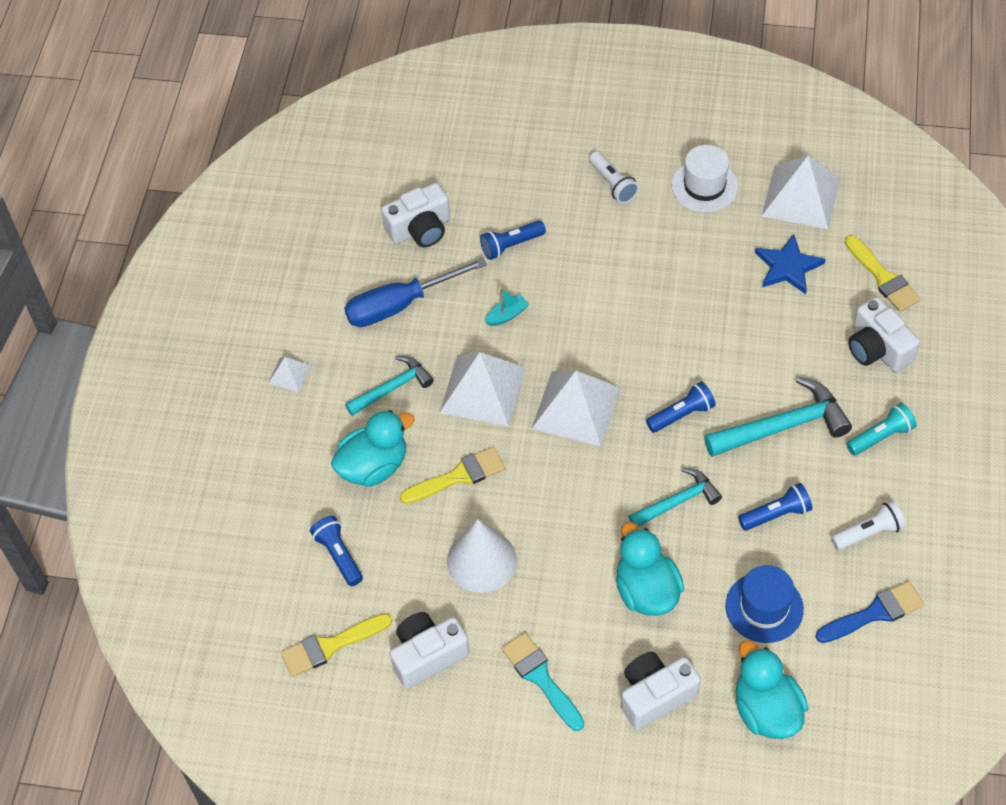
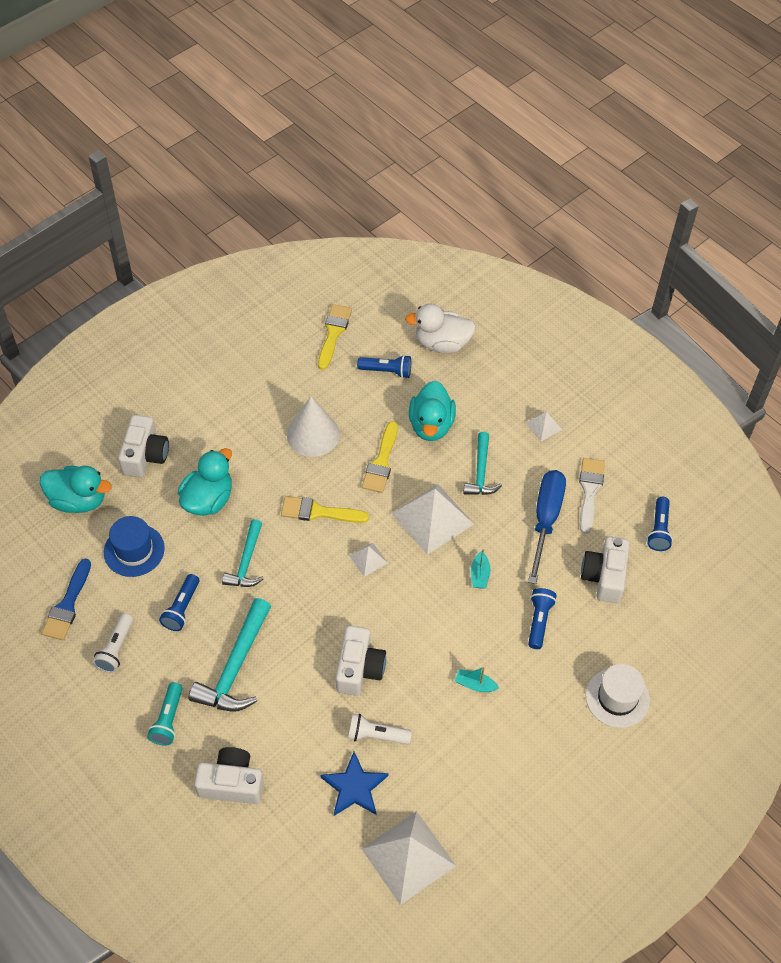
camera: 125 degrees right, 0 degrees up
(255, 532) = (442, 343): none -> white duck
(335, 293) = (589, 491): none -> white brush
(427, 655) = (282, 371): white camera -> white camera (359, 668)
(541, 678) = (213, 411): turquoise brush -> none
(576, 408) = (368, 559): white pyramid -> white pyramid, size x0.47
(613, 184) = (539, 732): white flashlight -> white flashlight (376, 735)
(616, 249) = (475, 684): none -> turquoise boat
(646, 591) = (208, 499): turquoise duck -> turquoise duck turned 75 degrees counterclockwise
(682, 415) = (303, 615): blue flashlight -> blue flashlight (659, 530)
(704, 186) = (480, 795): white hat -> white hat (617, 698)
(883, 278) = (283, 845): yellow brush -> yellow brush (319, 512)

